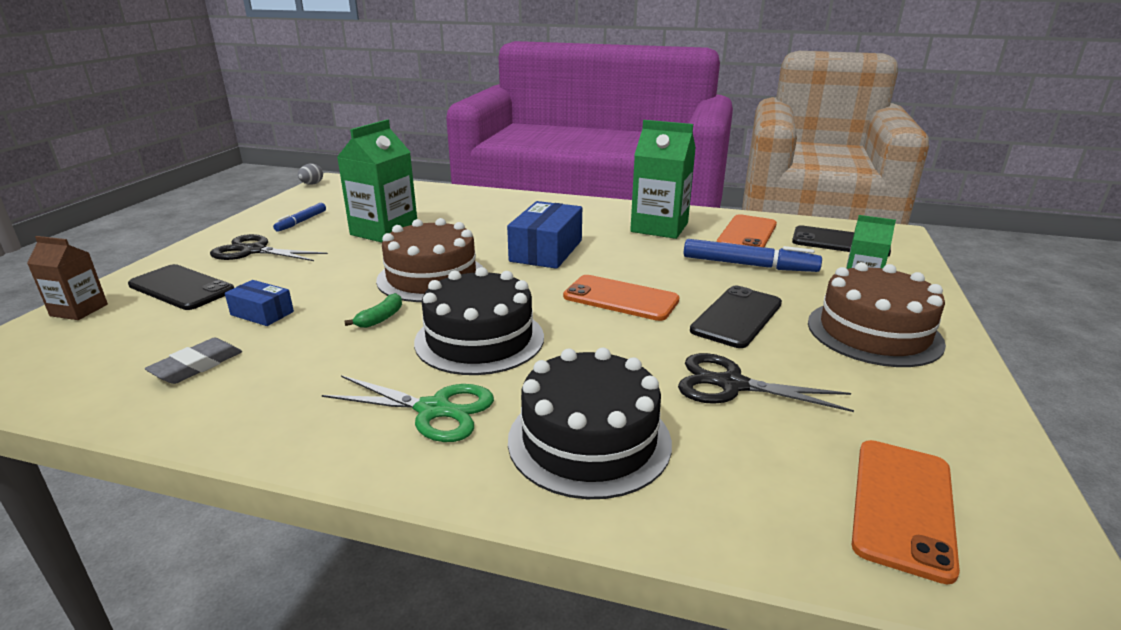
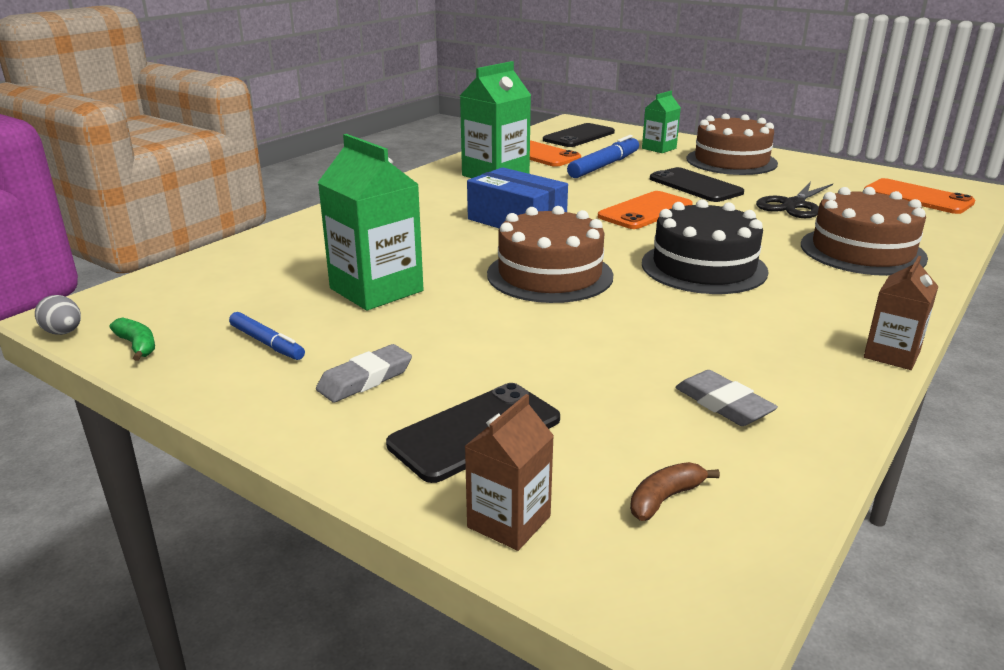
camera: 70 degrees left, 0 degrees up
(78, 353) = (665, 498): none -> brown banana
(253, 251) = (365, 379): black scissors -> grey eraser
(262, 313) = (597, 368): blue box -> none
(282, 455) = (891, 354): none -> brown carton
(381, 318) = (642, 305): green banana -> green banana (137, 346)
(434, 410) = (822, 294): green scissors -> none
(589, 440) = (862, 251): black cake -> brown cake

